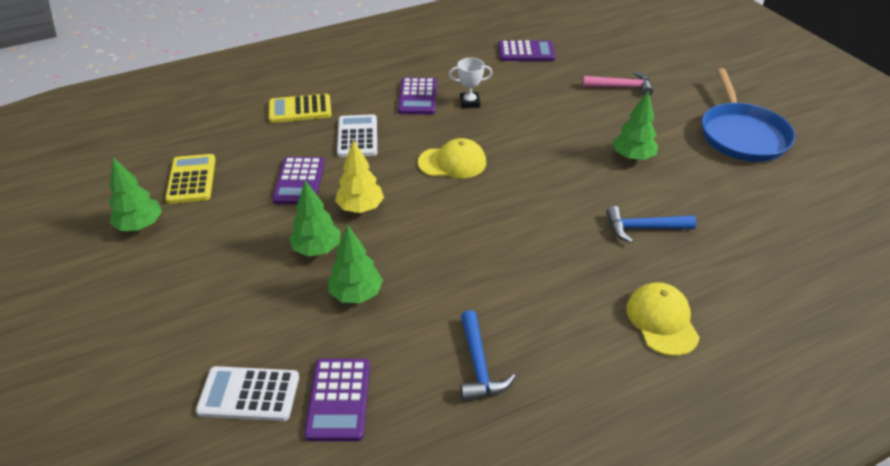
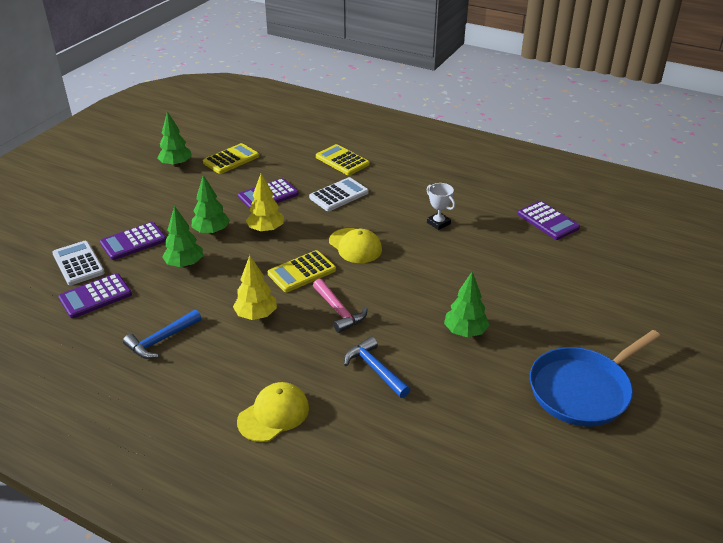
camera: 55 degrees right, 5 degrees down
(417, 97) = (416, 198): purple calculator -> purple calculator (133, 242)
(459, 213) = (302, 272): none -> yellow calculator
(500, 273) = (256, 315): none -> yellow tree
(621, 87) = (565, 290): pink hammer -> pink hammer (339, 311)

